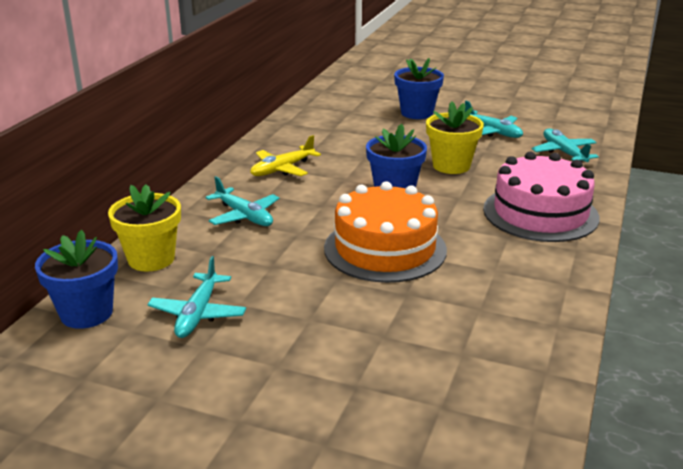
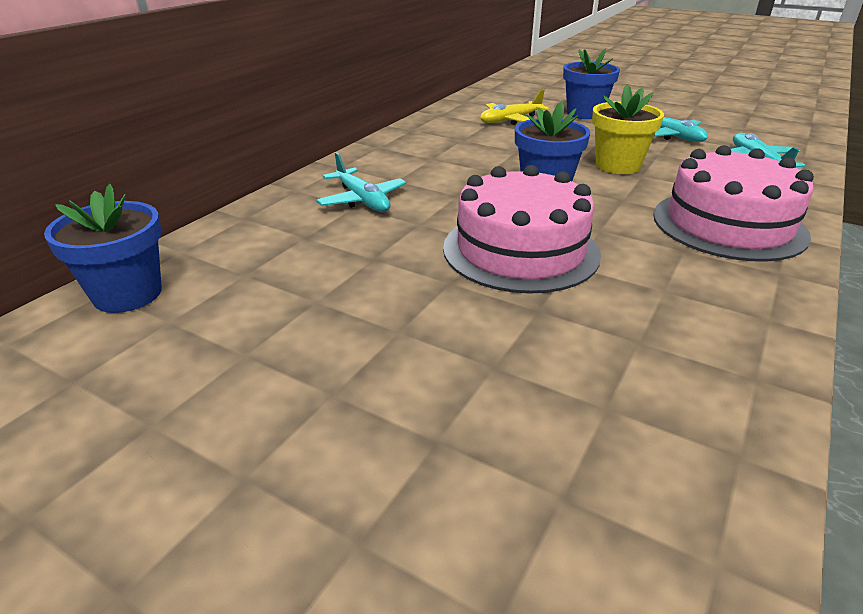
camera: 10 degrees right, 5 degrees up
(151, 259) = (236, 238): yellow flower pot -> none
(198, 313) = (260, 308): turquoise plane -> none
(282, 169) = (422, 156): yellow plane -> yellow plane (511, 120)
(385, 249) = (520, 250): orange cake -> pink cake

